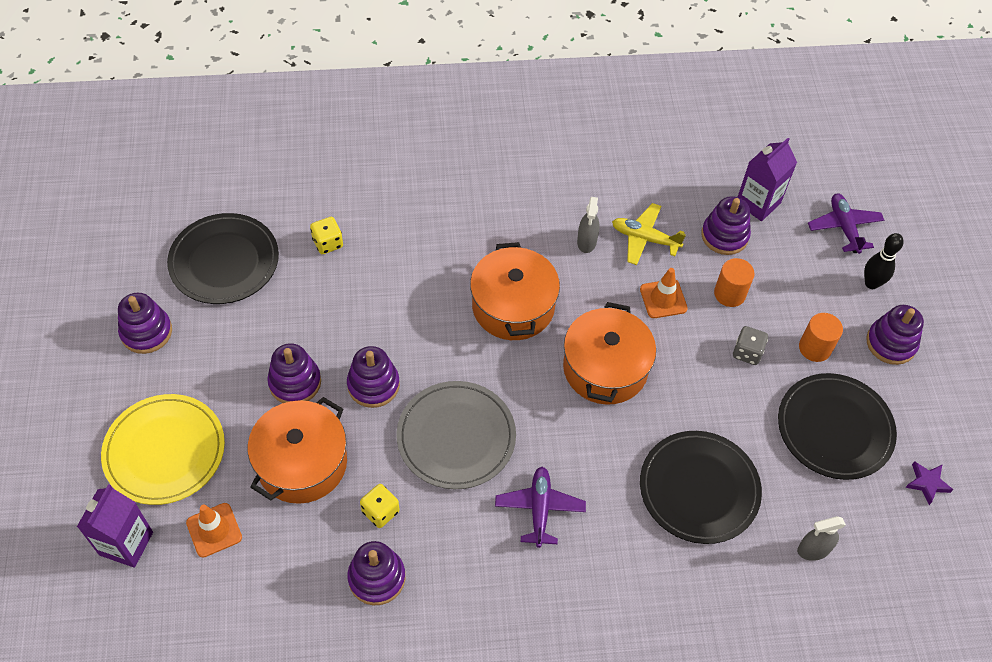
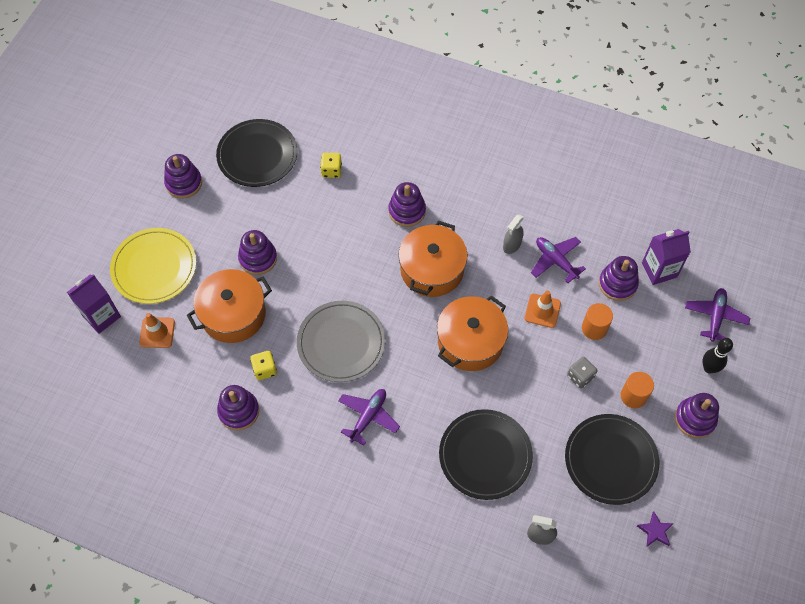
camera: 30 degrees right, 5 degrees up
(373, 385) = (307, 283): purple stacking toy -> purple stacking toy (407, 211)
(645, 239) = (556, 261): yellow plane -> purple plane

